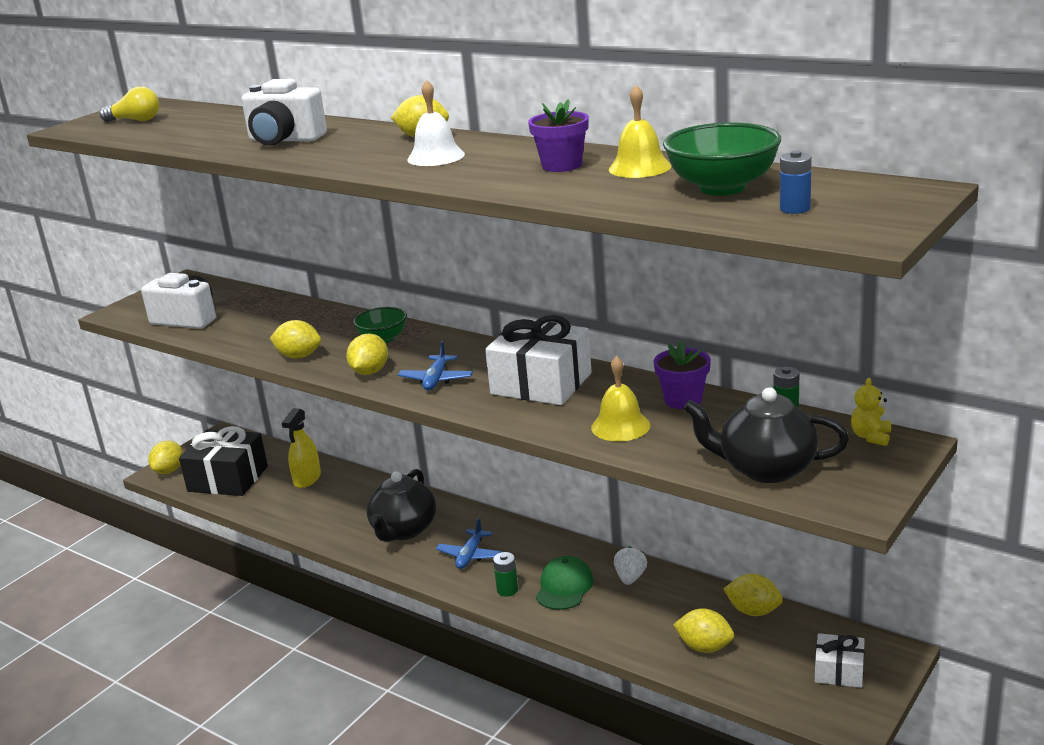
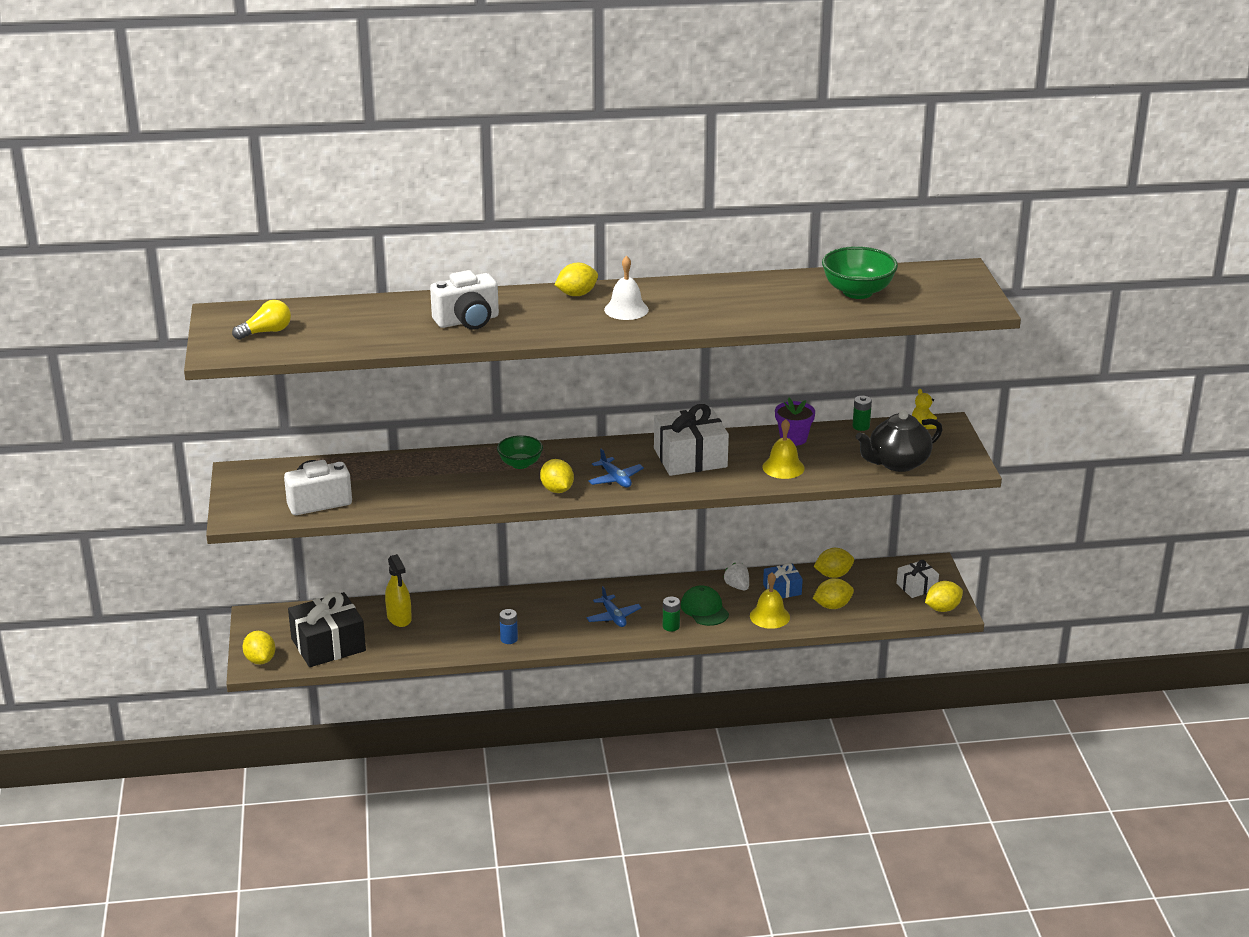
camera: 45 degrees left, 5 degrees up
(299, 356) = (479, 497): yellow lemon -> yellow lemon (942, 608)
(403, 530) = (539, 621): black teapot -> none
(562, 165) = (729, 297): purple flower pot -> none
(639, 167) = (781, 287): yellow bell -> yellow bell (769, 616)
(673, 602) = (782, 589): none -> blue gift
(795, 209) = (921, 298): blue battery -> blue battery (509, 639)

